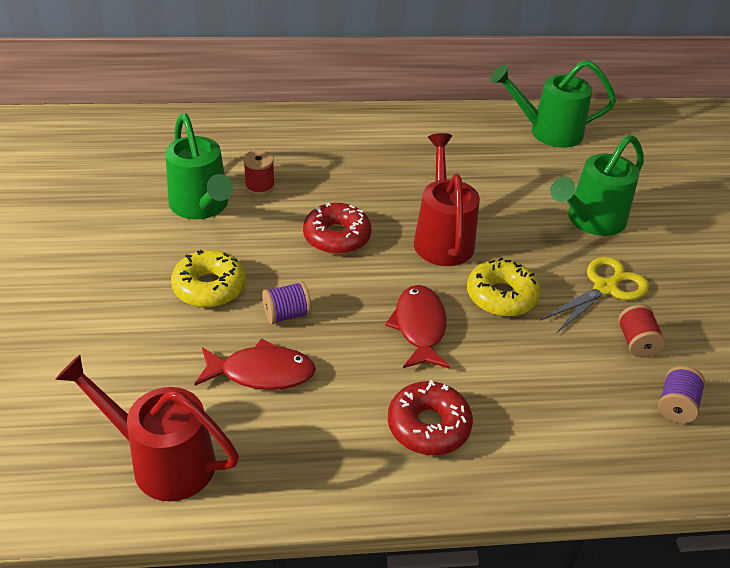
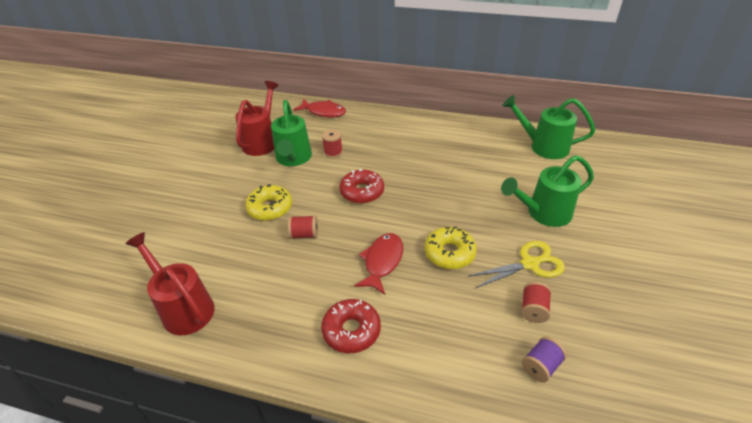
camera: 25 degrees right, 0 degrees up
(262, 373) = (269, 268): red fish -> red fish (324, 112)
(287, 314) = (304, 235): purple spool -> red spool
(442, 238) = (430, 205): red watering can -> red watering can (262, 141)

